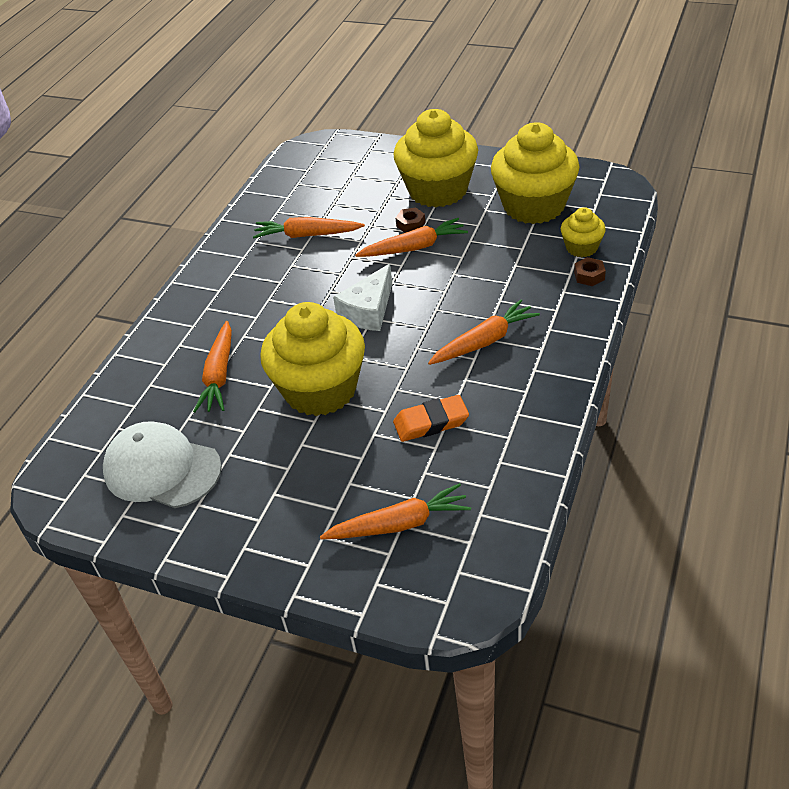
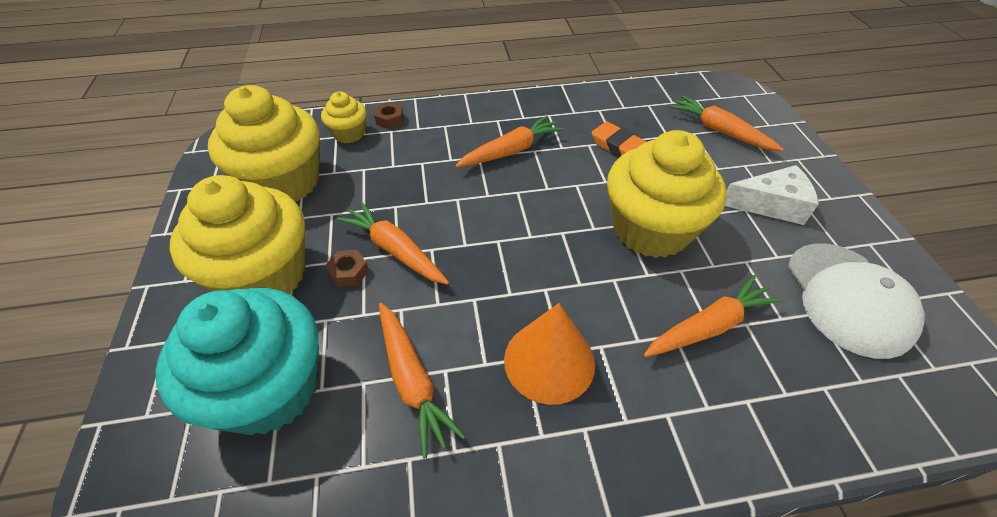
camera: 125 degrees left, 5 degrees up
(268, 291) = (549, 361): none -> orange cone
(349, 186) = (269, 388): none -> turquoise cupcake
(368, 311) = (522, 243): white cheese -> white cheese (770, 205)
(484, 341) = (511, 151): orange carrot -> orange carrot turned 120 degrees clockwise

